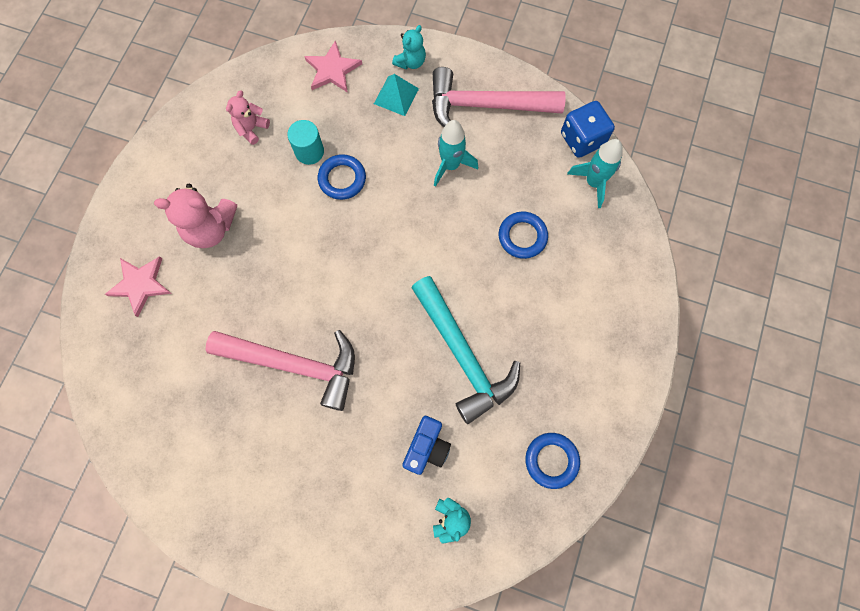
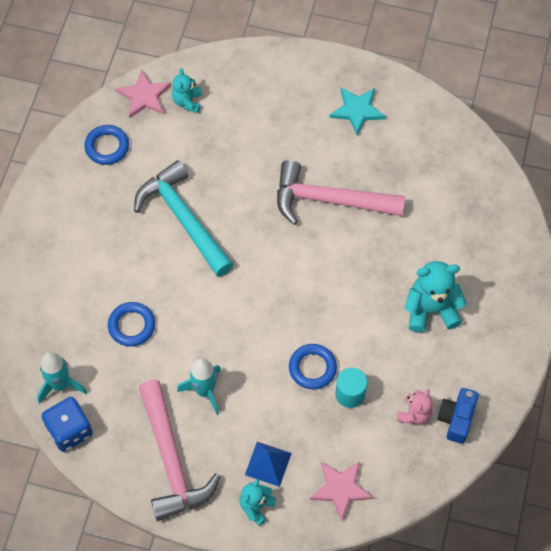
camera: 175 degrees right, 10 degrees down
(140, 284) = (482, 254): pink star -> pink star (144, 96)
(211, 228) = (431, 309): pink teddy bear -> turquoise teddy bear
(240, 486) = (357, 110): none -> turquoise star
(396, 96) = (268, 463): turquoise pyramid -> blue pyramid
(427, 447) = (210, 148): blue camera -> blue camera (456, 419)
(485, 106) = (172, 460): pink hammer -> pink hammer turned 75 degrees clockwise

